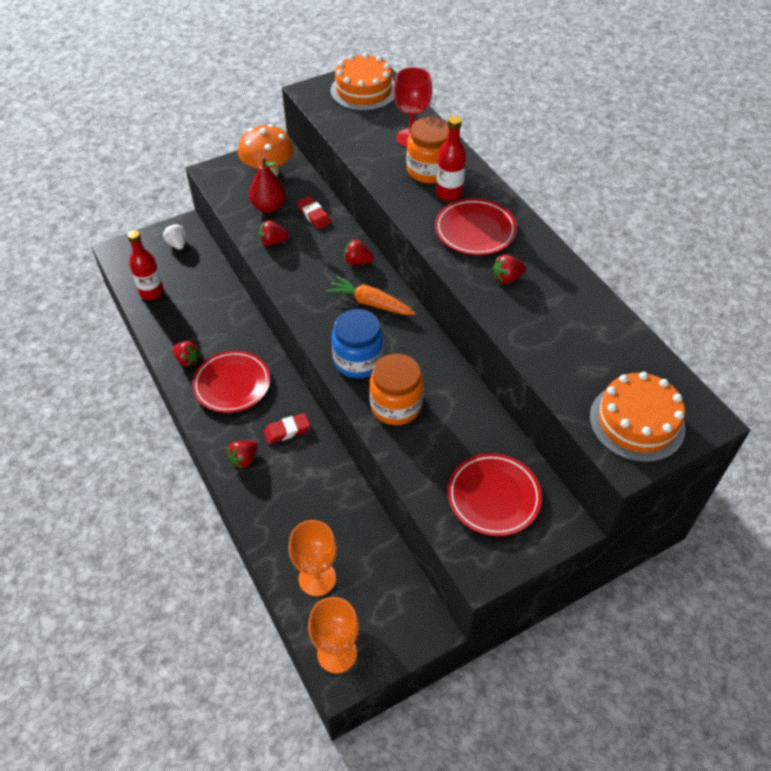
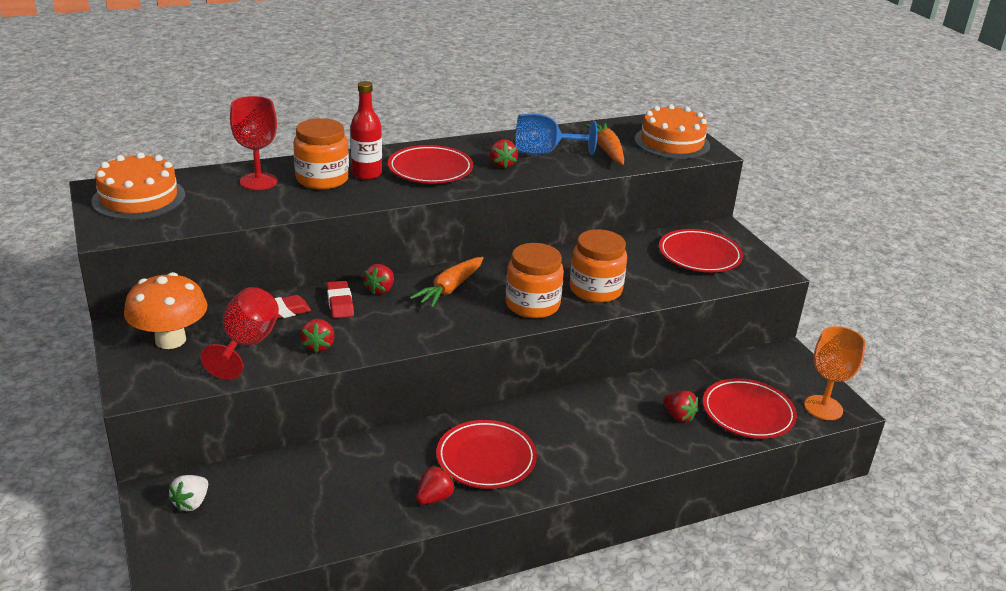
camera: 85 degrees left, 20 degrees down
(151, 292) = (287, 533): red bottle -> none
(177, 244) = (191, 503): white strawberry -> white strawberry turned 45 degrees counterclockwise
(244, 459) = (601, 454): red strawberry -> red strawberry (678, 416)
(269, 207) = (246, 345): red pear -> red goblet
(287, 431) = (564, 419): red eraser -> red eraser (340, 303)
(317, 578) = (748, 413): orange goblet -> red plate
(358, 360) = (532, 305): blue jar -> orange jar
(551, 308) = (544, 153): none -> blue goblet
(583, 360) = (607, 150): none -> orange carrot

